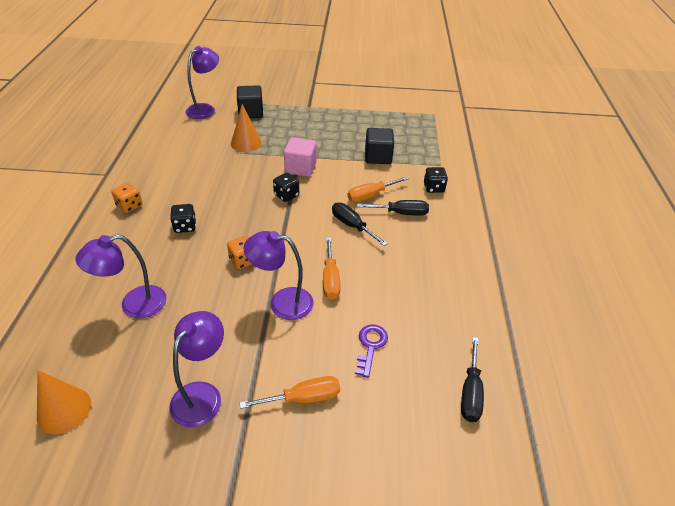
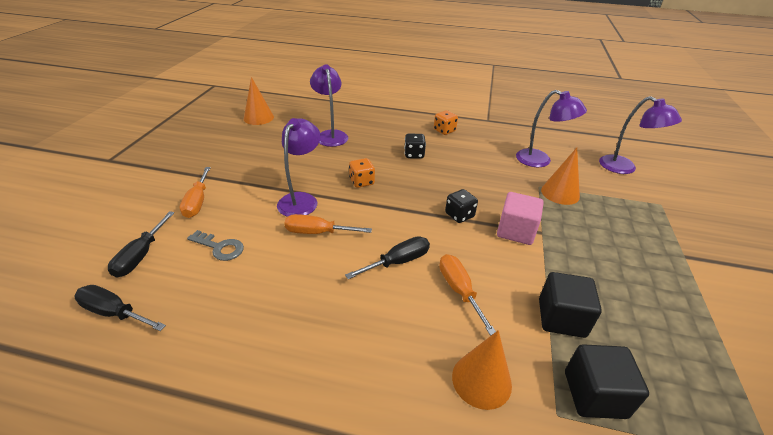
camera: 100 degrees right, 5 degrees down
(202, 394) = (235, 160): purple lamp -> purple lamp (540, 161)
(251, 112) = (634, 200): black cube -> black cube (594, 394)
(370, 346) = (220, 247): purple key -> grey key
(401, 213) = (418, 317): black screwdriver -> black screwdriver (141, 256)
(433, 188) = (481, 380): black dice -> orange cone

